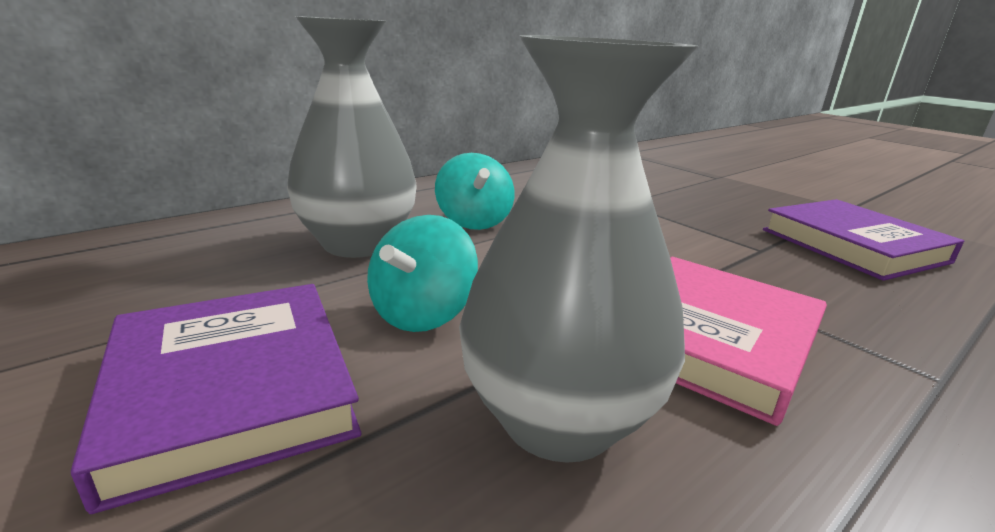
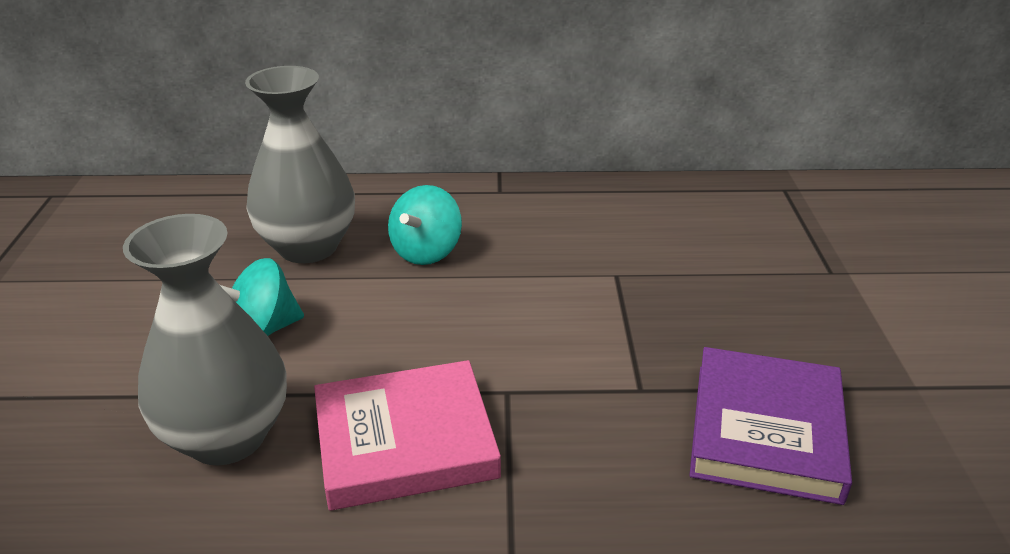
camera: 40 degrees right, 10 degrees up
(231, 389) = (118, 338): purple book -> none

